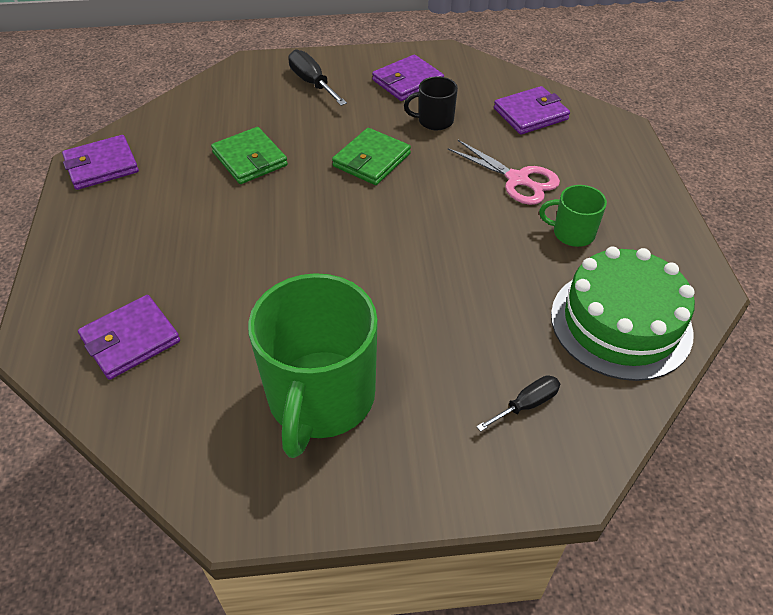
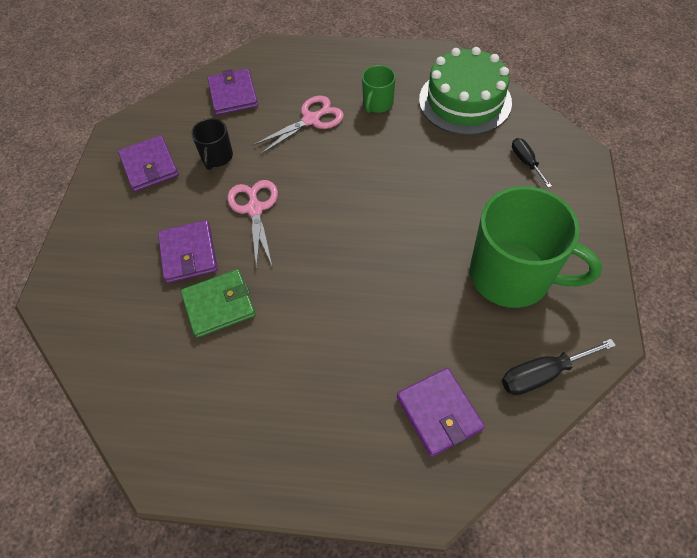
camera: 75 degrees left, 10 degrees up
(101, 166) = (179, 452): purple wallet -> purple wallet (188, 253)
(312, 83) = (115, 241): black screwdriver -> black screwdriver (542, 374)
(371, 160) = (255, 209): green wallet -> pink scissors

